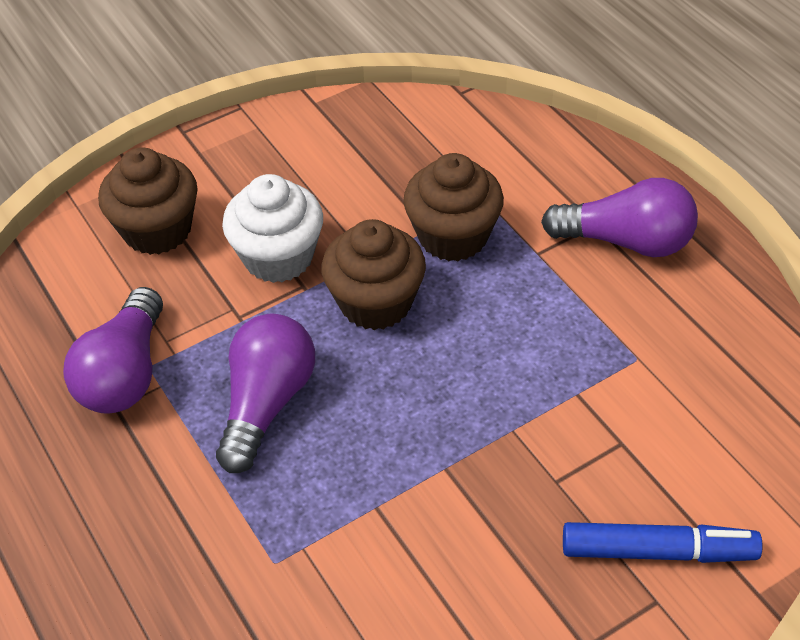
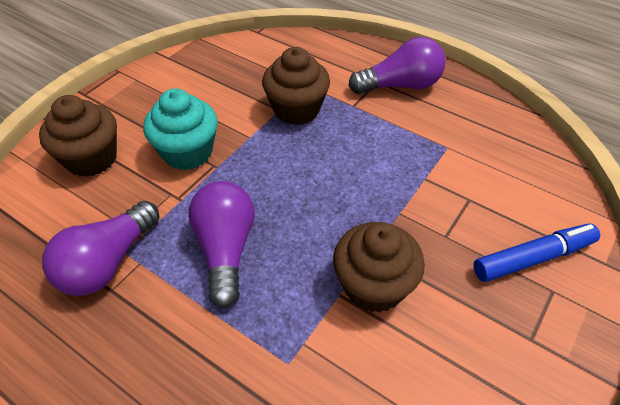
camera: 25 degrees left, 0 degrees up
(125, 373) = (108, 263): purple light bulb -> purple light bulb turned 45 degrees clockwise
(278, 257) = (187, 152): white cupcake -> turquoise cupcake
(375, 302) = (268, 161): brown cupcake -> brown cupcake (374, 286)

